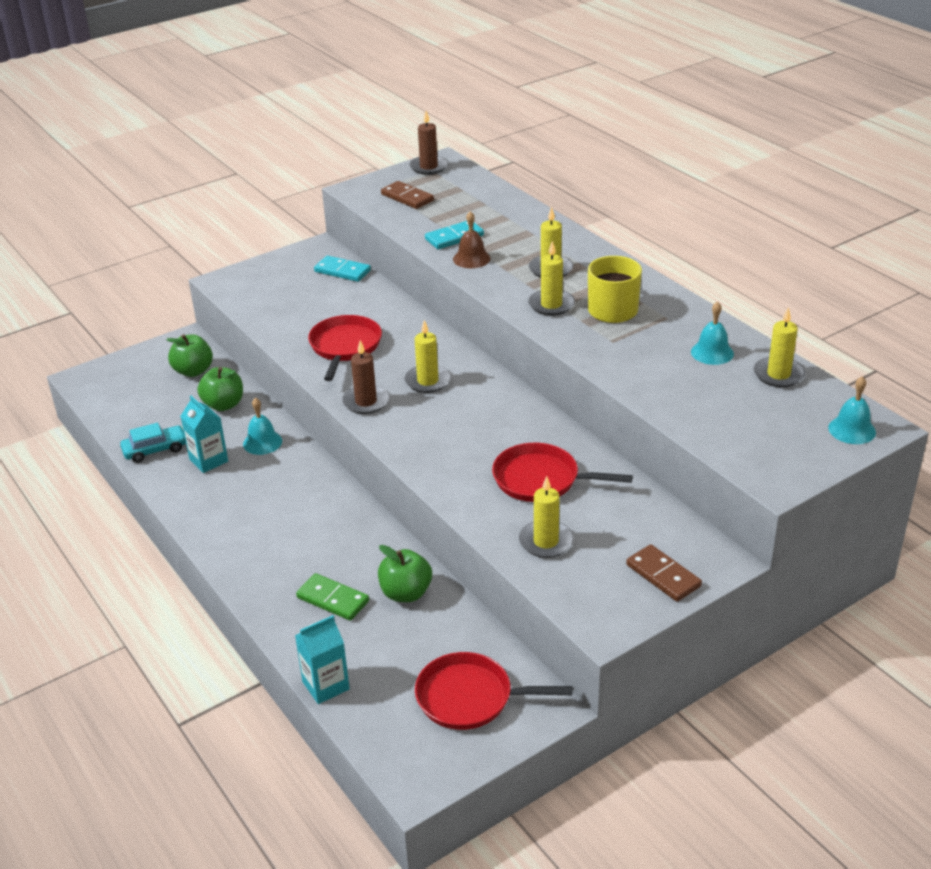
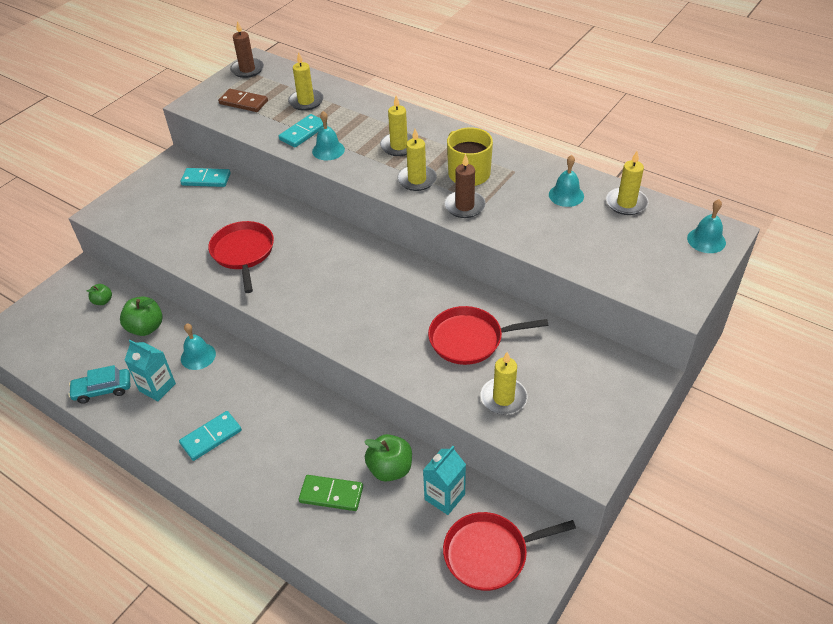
camera: 20 degrees left, 10 degrees up
(155, 450) = (103, 390): turquoise car -> turquoise car turned 150 degrees counterclockwise
(193, 371) = (103, 301): green apple -> green apple, size x0.57
(239, 517) = (211, 437): none -> turquoise domino
(326, 685) = (365, 583): turquoise carton -> turquoise carton (444, 497)
(366, 402) = (287, 302): brown candle -> brown candle (464, 206)
(427, 381) = (330, 269): yellow candle -> yellow candle (306, 101)
(471, 258) = (328, 150): brown bell -> turquoise bell
(663, 575) = (610, 403): brown domino -> none

